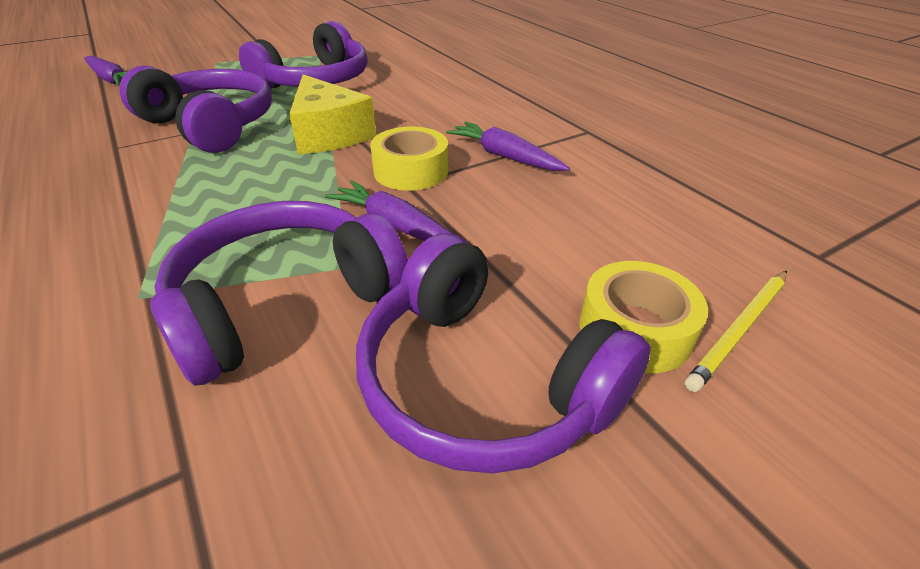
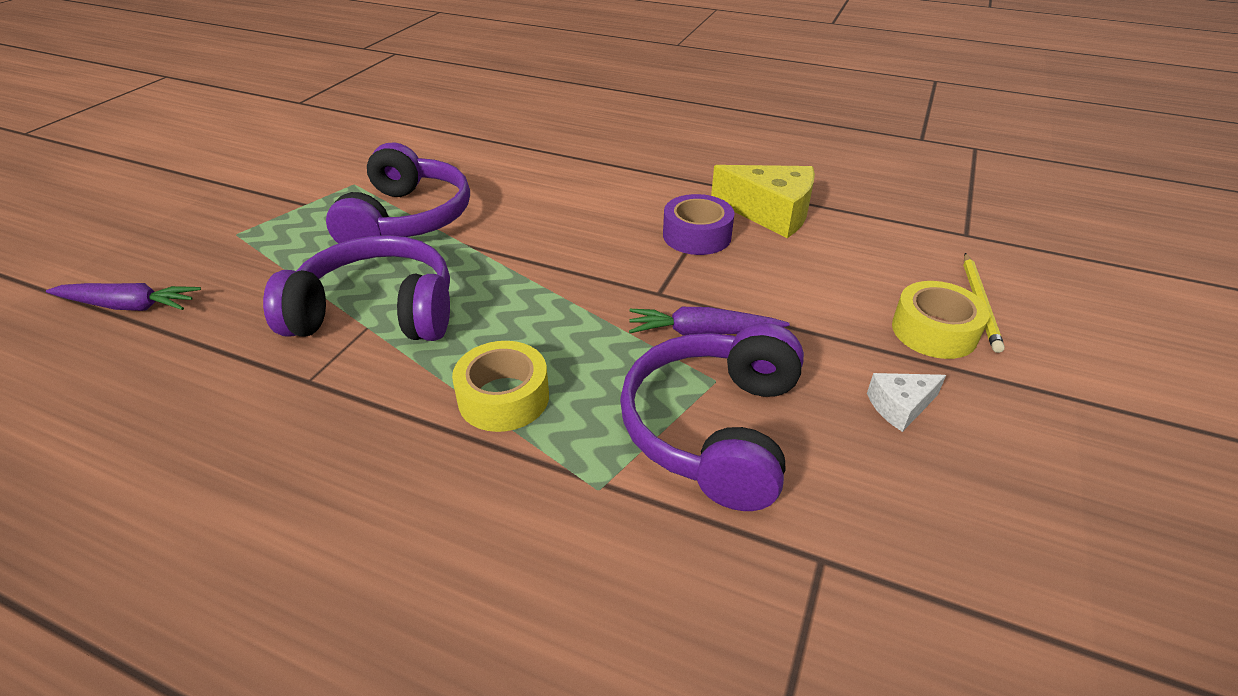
camera: 35 degrees left, 0 degrees up
(329, 134) = (517, 273): yellow cheese -> yellow cheese (770, 213)
(411, 171) = (644, 279): yellow tape -> yellow tape (503, 397)
(483, 380) = (900, 407): purple headphones -> white cheese
(504, 156) = (697, 235): purple carrot -> purple tape

